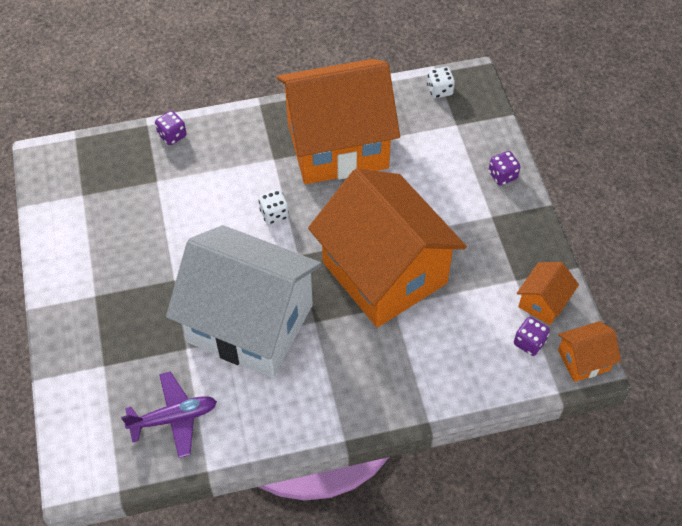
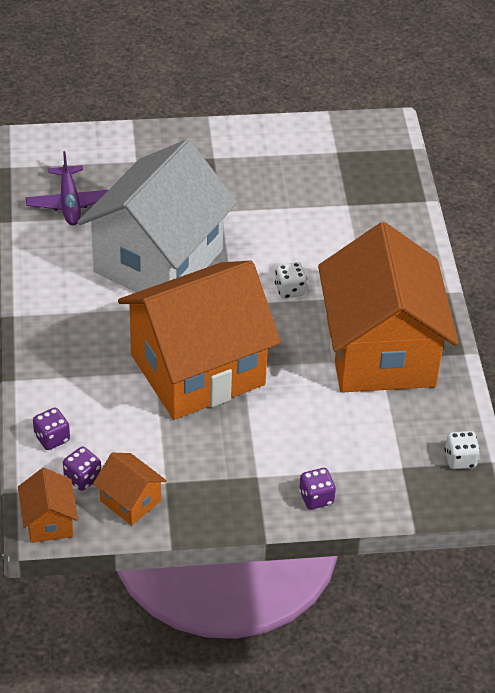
camera: 95 degrees right, 10 degrees down
(172, 135) = (408, 219): purple dice -> purple dice (52, 438)

